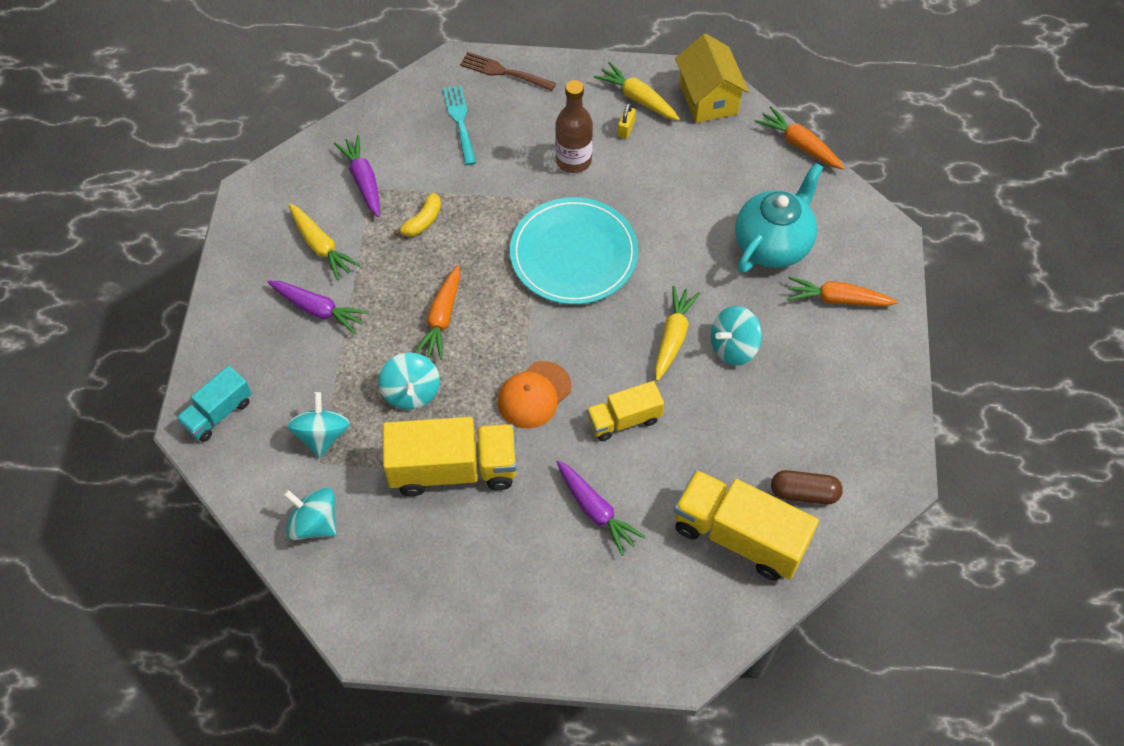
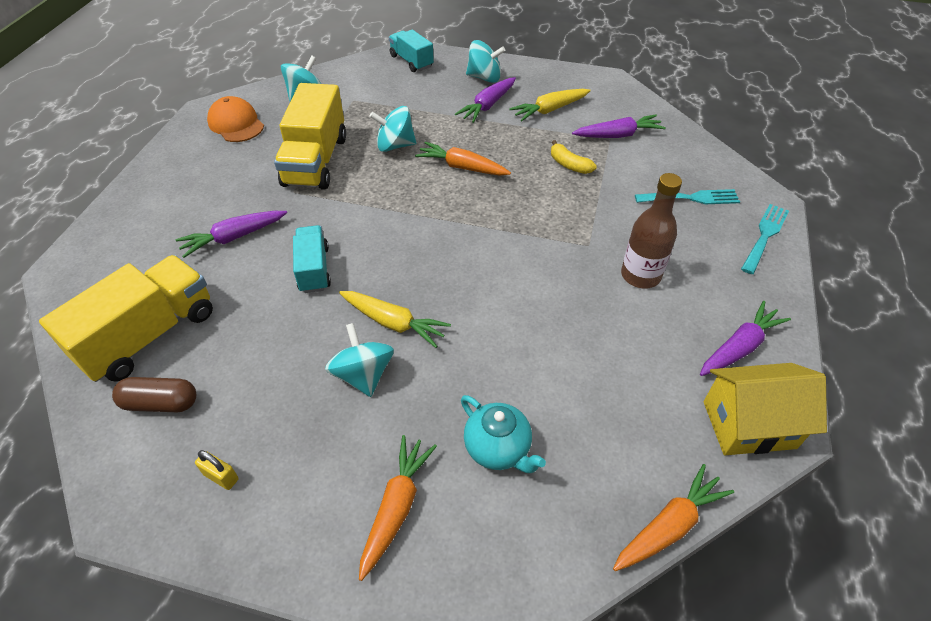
camera: 100 degrees right, 10 degrees down
(322, 435) = (375, 102): turquoise spinning top -> turquoise spinning top (484, 77)
(503, 72) = (765, 235): brown fork -> turquoise fork
(534, 395) = (365, 213): orange cap -> orange cap (236, 124)
(573, 254) = (515, 259): turquoise plate -> none
(624, 420) = (314, 269): yellow truck -> turquoise truck
(626, 129) = (688, 328): yellow padlock -> yellow padlock (221, 476)
(638, 98) = (739, 347): yellow carrot -> purple carrot
(773, 244) = (498, 449): turquoise teapot -> turquoise teapot, size x0.63
(804, 493) = (160, 403): brown capsule -> brown capsule turned 75 degrees clockwise

